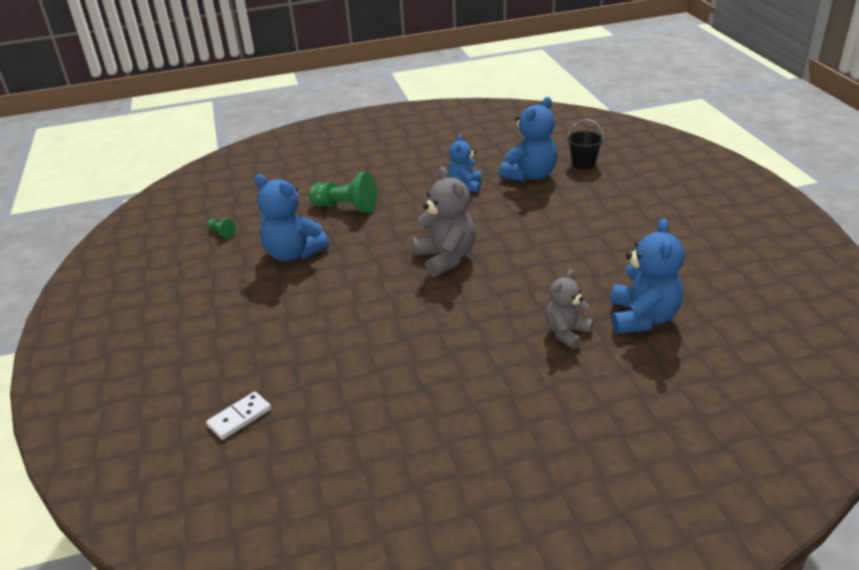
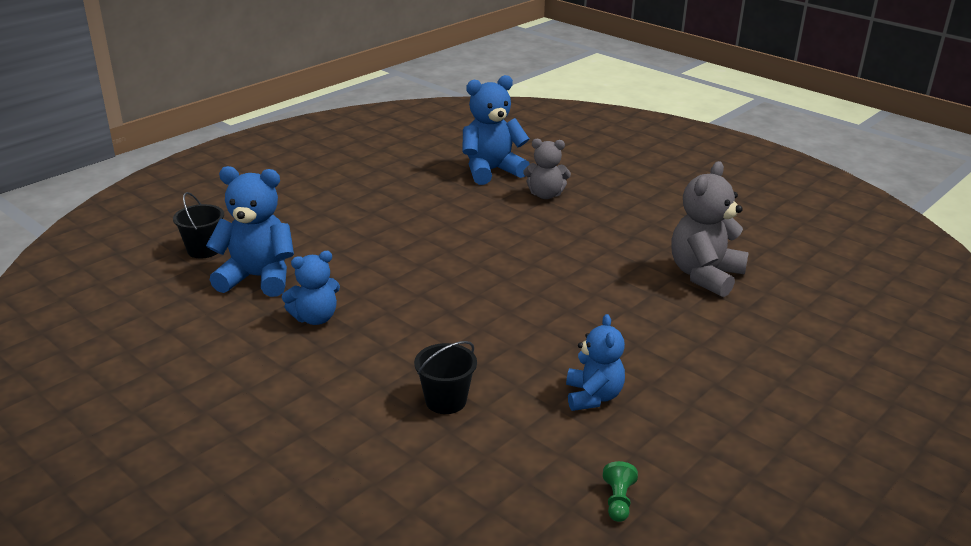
camera: 125 degrees left, 5 degrees down
(239, 417) = (839, 307): white domino -> none
(293, 253) = (593, 396): blue teddy bear -> blue teddy bear, size x0.64
(346, 207) = (446, 401): green pawn -> black bucket
(446, 258) = (494, 281): grey teddy bear -> grey teddy bear (705, 275)

